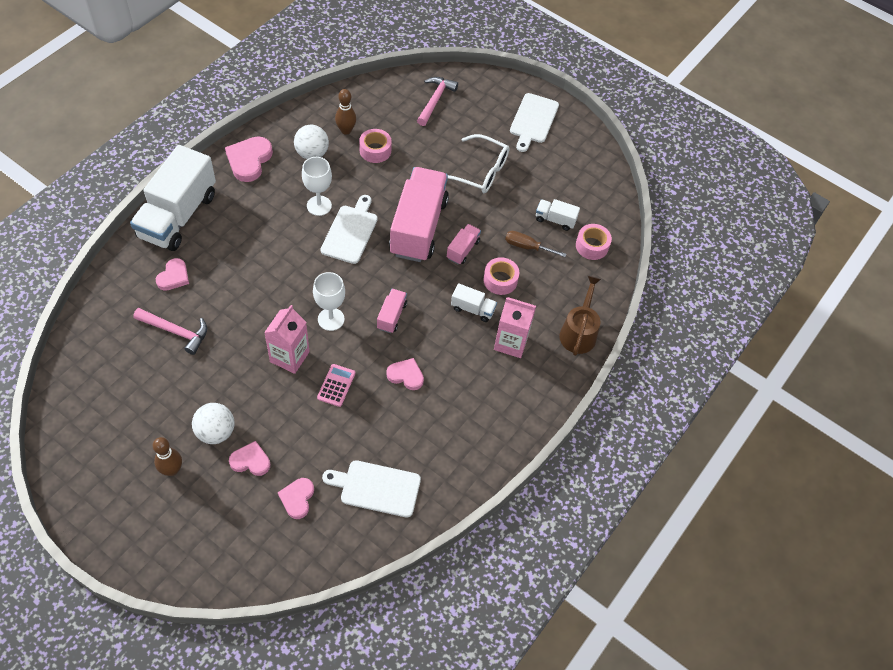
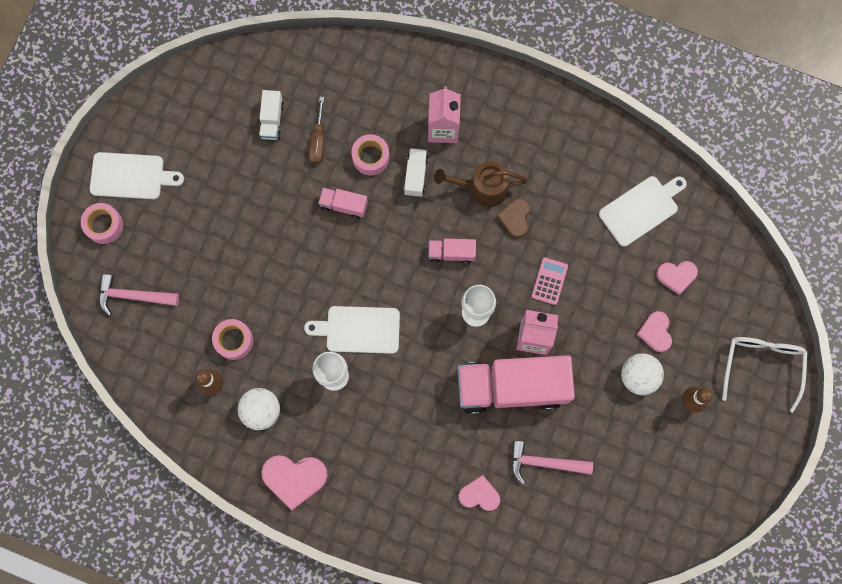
camera: 100 degrees left, 20 degrees up
(176, 331) = (544, 463): pink hammer -> pink hammer turned 90 degrees counterclockwise
(178, 216) = (399, 525): white truck -> none
(336, 385) = (549, 281): pink calculator -> pink calculator turned 105 degrees clockwise
(376, 488) = (641, 209): white cutting board -> white cutting board turned 120 degrees counterclockwise
(406, 375) = (515, 218): pink heart -> brown heart
(418, 227) = (329, 260): pink truck -> pink truck (512, 387)
(480, 171) = (228, 216): white glasses -> white glasses (761, 366)
(579, 332) = (409, 67): brown watering can -> brown watering can (482, 188)
(592, 246) = (295, 75): pink tape -> pink tape (104, 225)

